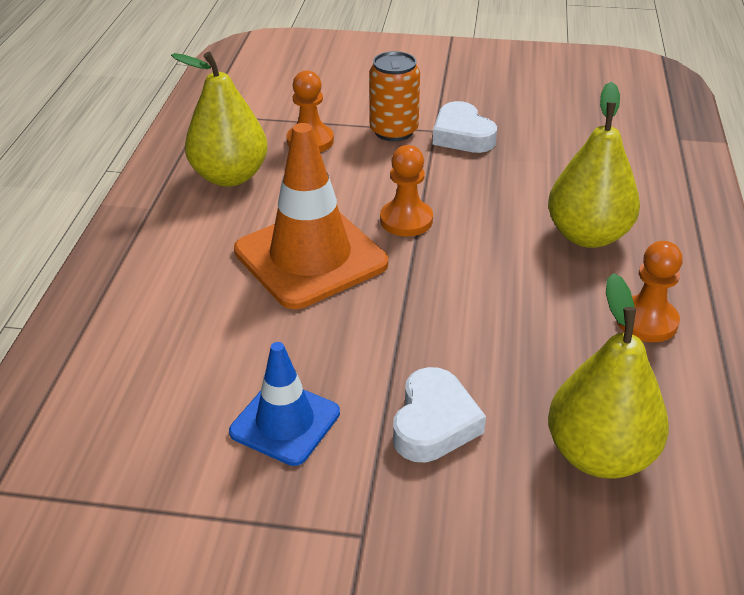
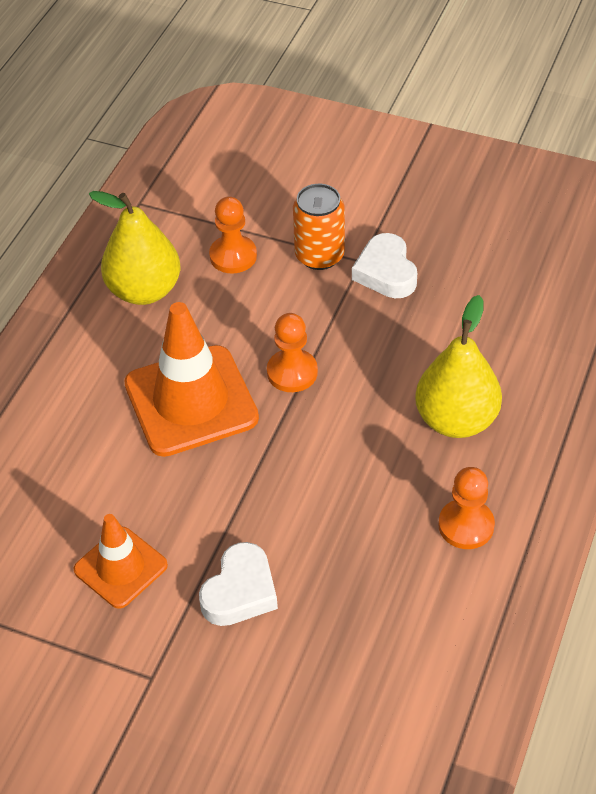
camera: 15 degrees right, 10 degrees up
(285, 422) = (120, 567): blue traffic cone -> orange traffic cone
(599, 454) = (364, 647): yellow pear -> none

